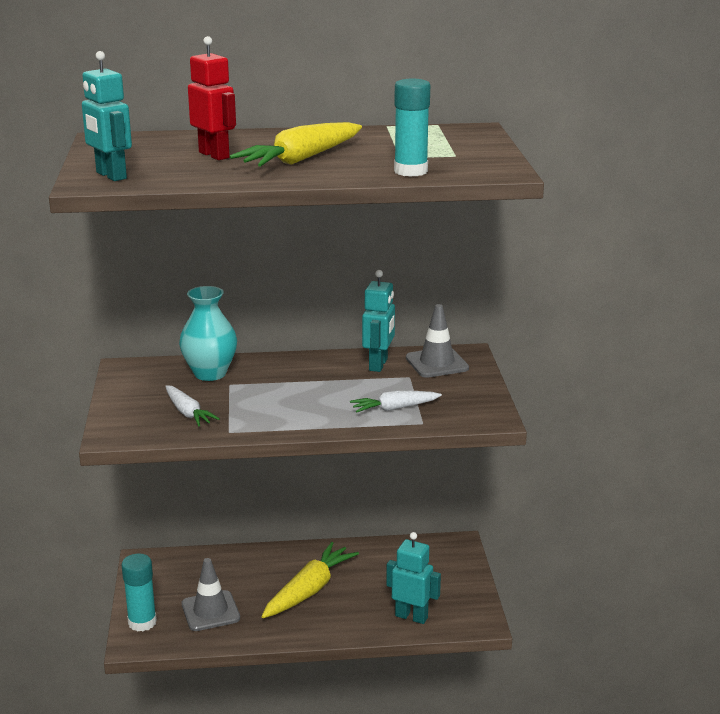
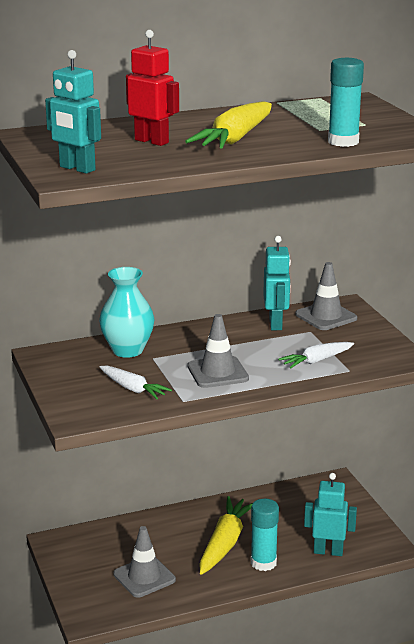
camera: 15 degrees left, 0 degrees up
(142, 622) = (85, 598): turquoise glue stick -> turquoise glue stick (263, 563)
(283, 407) = (217, 372): none -> grey traffic cone

